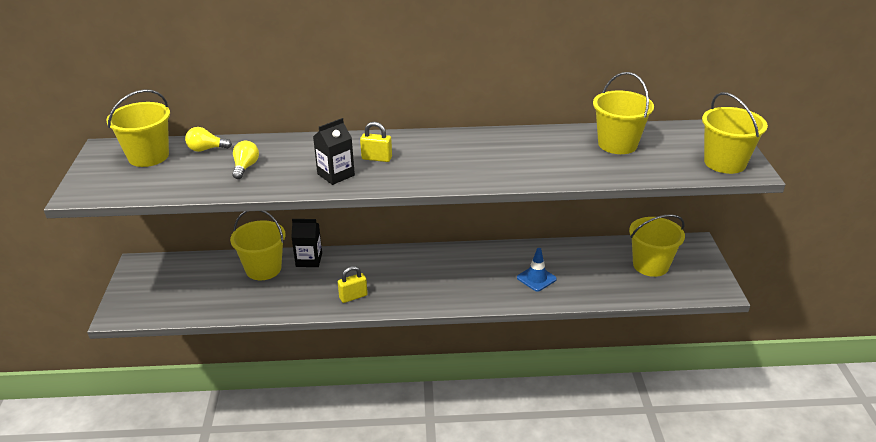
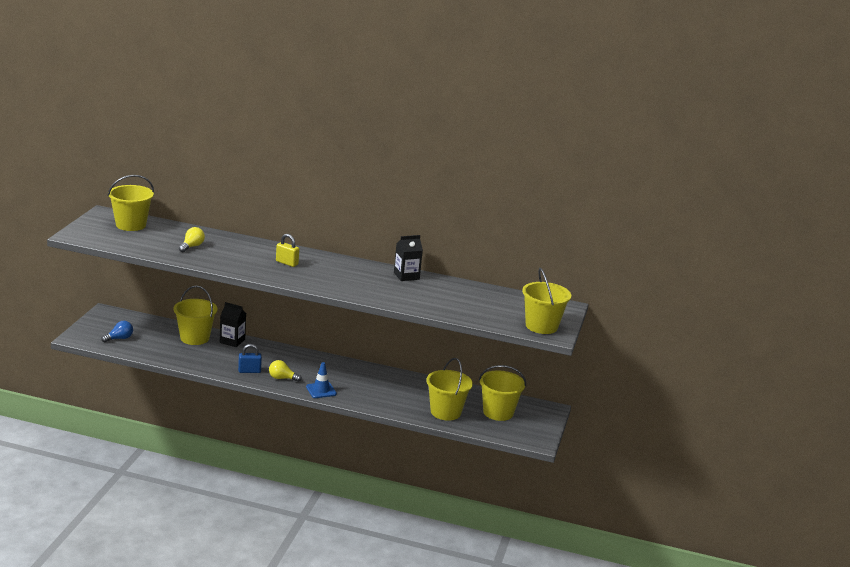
camera: 15 degrees right, 10 degrees down
(173, 298) = (119, 338): none -> blue light bulb
(206, 149) = (172, 230): yellow light bulb -> yellow light bulb (282, 378)
(336, 175) = (250, 265): black carton -> black carton (406, 276)
(353, 296) = (249, 371): yellow padlock -> blue padlock
(536, 278) = (398, 396): blue traffic cone -> blue traffic cone (321, 390)
(617, 144) = (473, 296): yellow bucket -> yellow bucket (445, 412)

